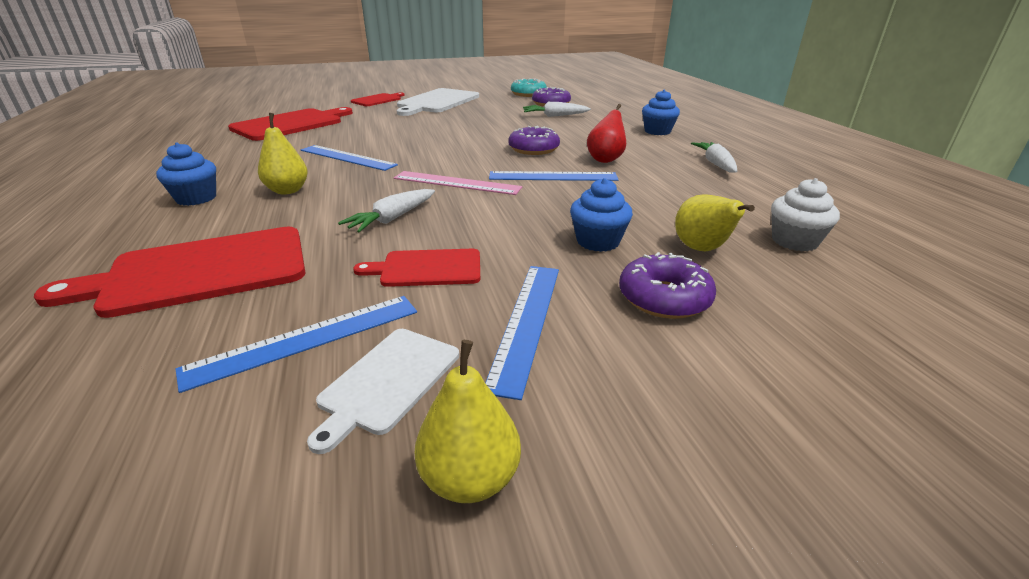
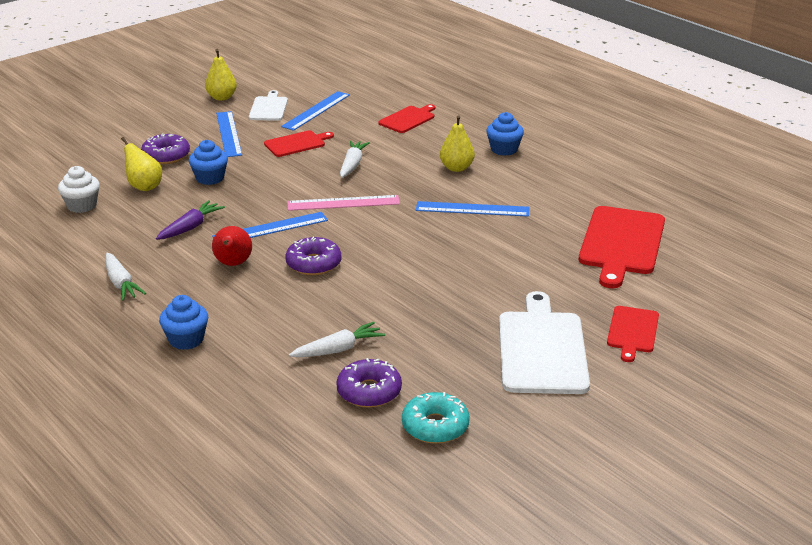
camera: 155 degrees right, 0 degrees up
(200, 271) = (408, 119): red cutting board -> red cutting board, size x0.55
(640, 192) = (190, 227): none -> purple carrot

